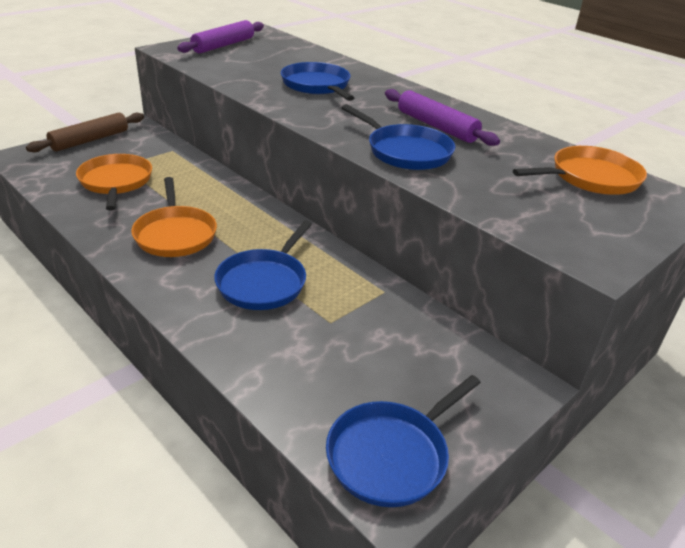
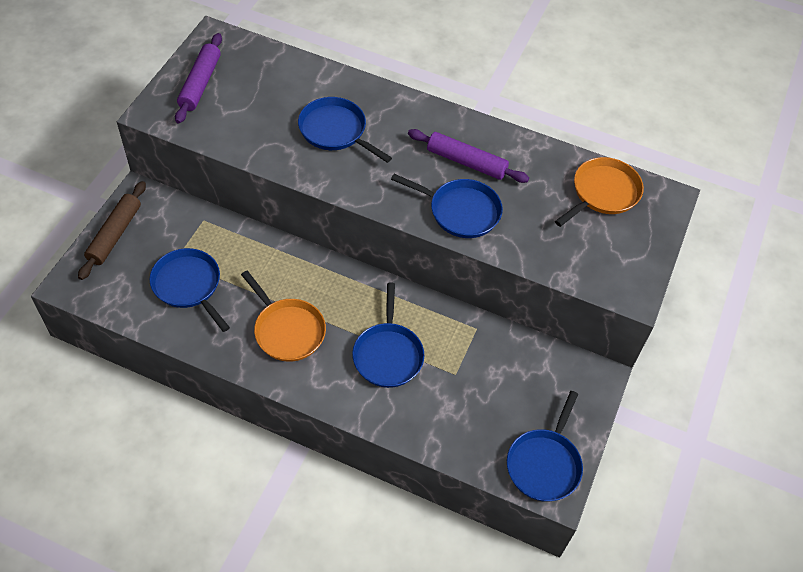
camera: 25 degrees left, 20 degrees up
(116, 182) = (188, 285): orange pan -> blue pan

